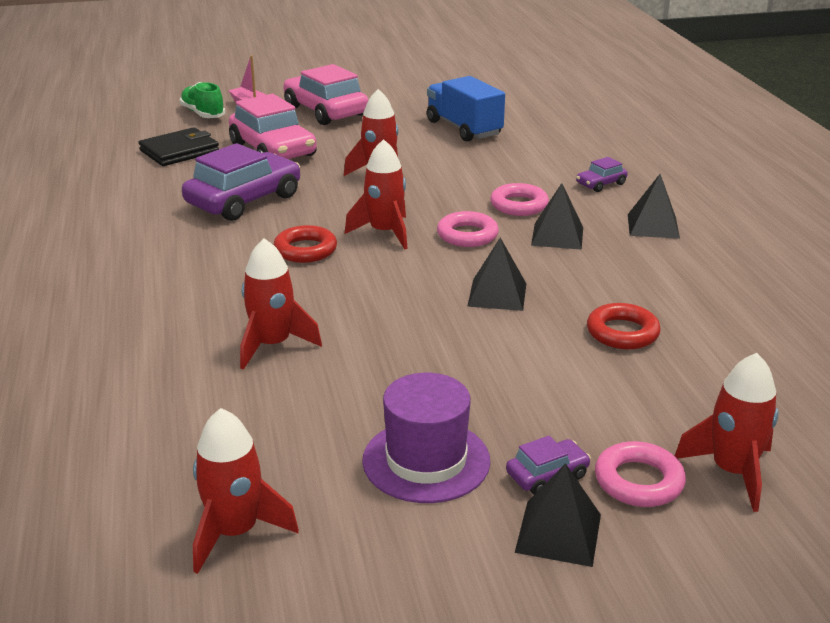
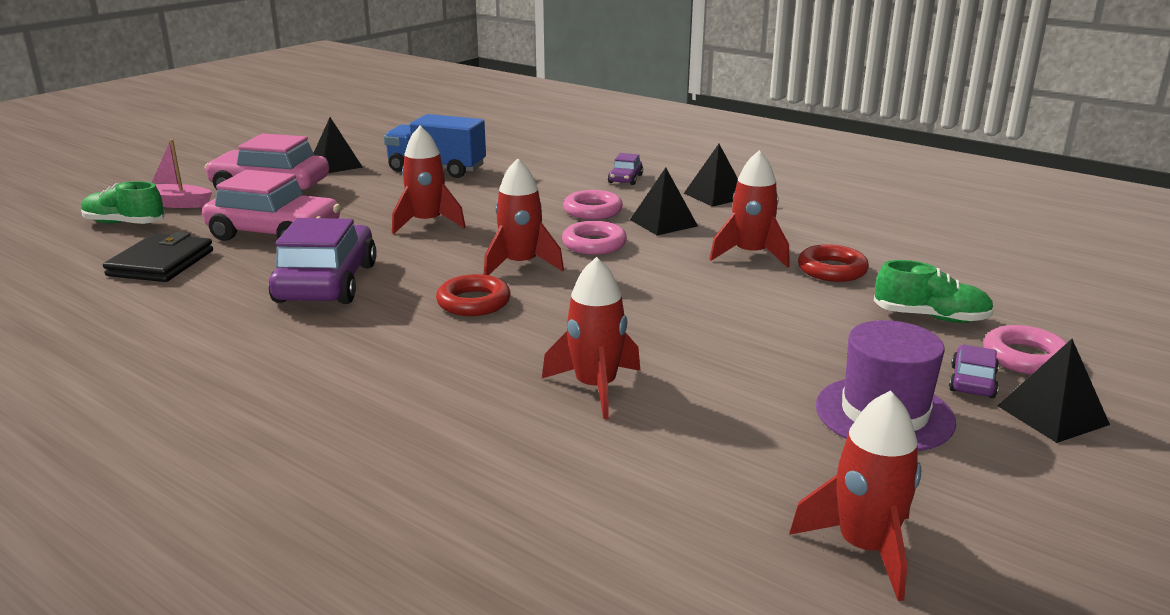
camera: 40 degrees left, 5 degrees down
(497, 294) = (700, 277): black pyramid -> black pyramid (335, 165)
(626, 410) = (931, 317): none -> green shoe
(732, 472) = (1056, 326): red rocket -> red rocket (750, 255)

